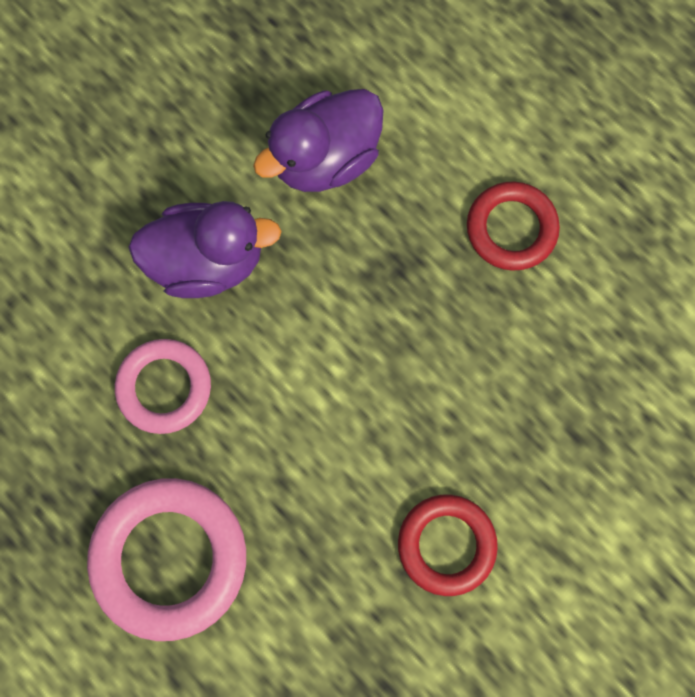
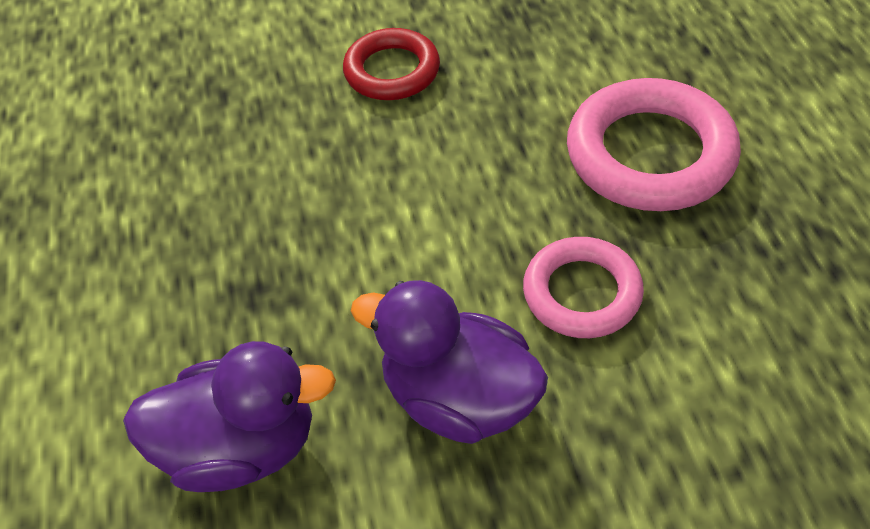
camera: 145 degrees left, 25 degrees down
(511, 229) = (117, 272): red ring -> none

